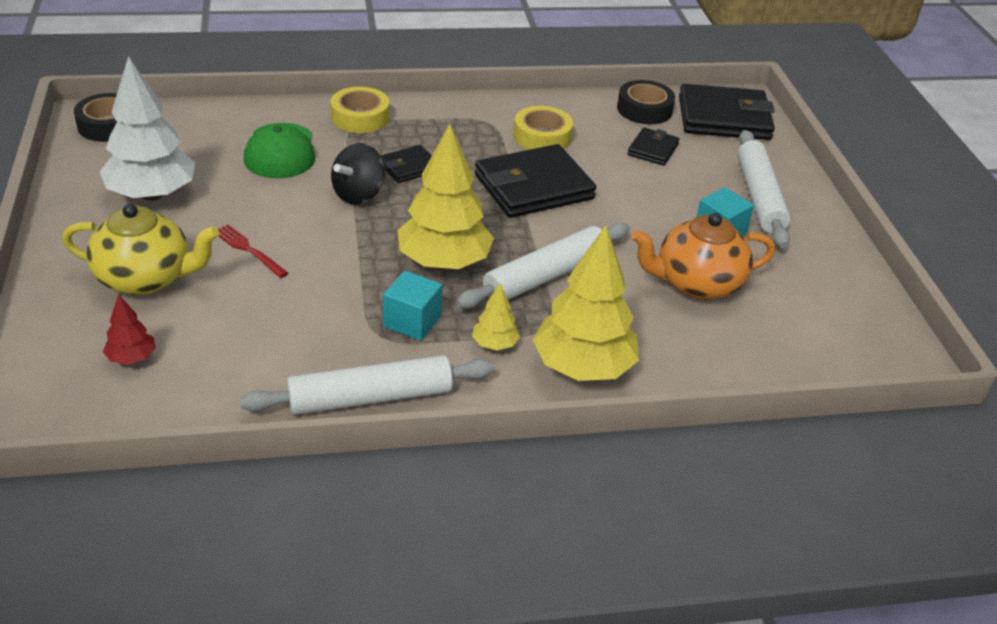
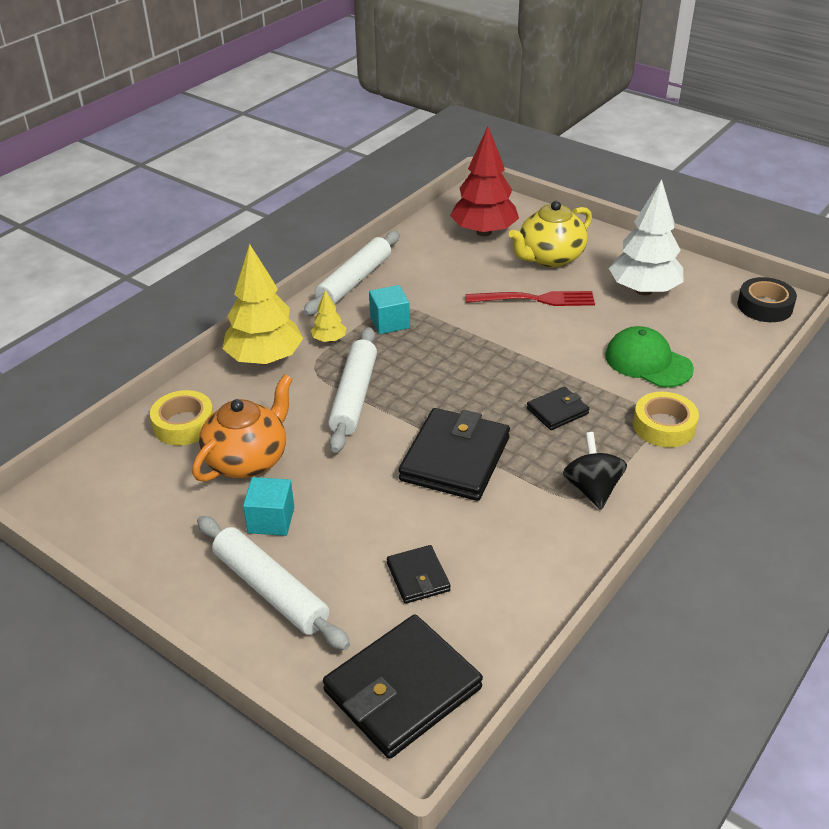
camera: 140 degrees right, 0 degrees up
(132, 358) = (484, 232): red tree -> red tree, size x2.17
(248, 249) = (536, 299): red fork -> red fork, size x1.60
(358, 194) = (547, 369): black spinning top -> black spinning top (592, 489)
(409, 167) = (557, 411): black wallet -> black wallet turned 45 degrees clockwise
(444, 262) = (425, 363): yellow tree -> none
(542, 137) = (520, 515): yellow tape -> yellow tape (184, 424)
(644, 109) = (488, 632): black tape -> none

